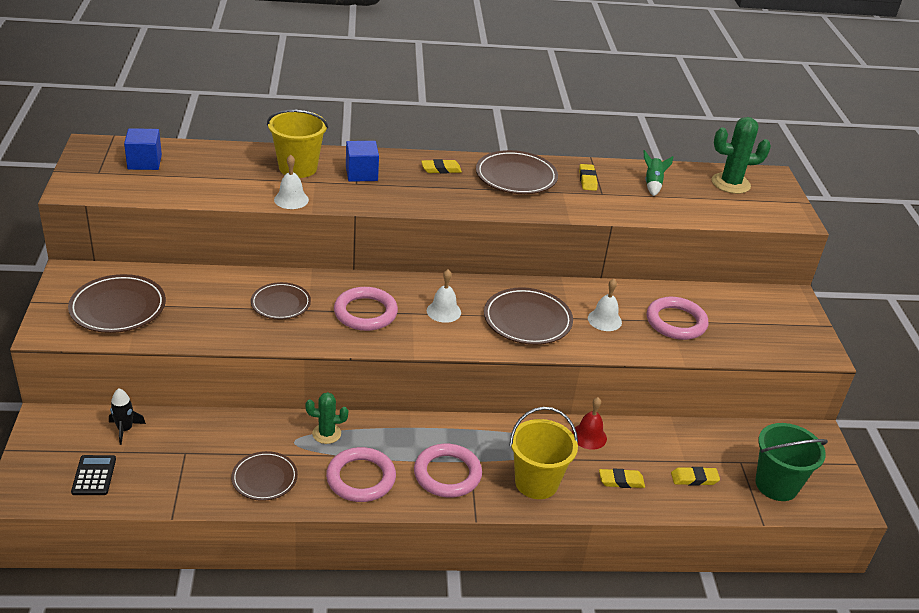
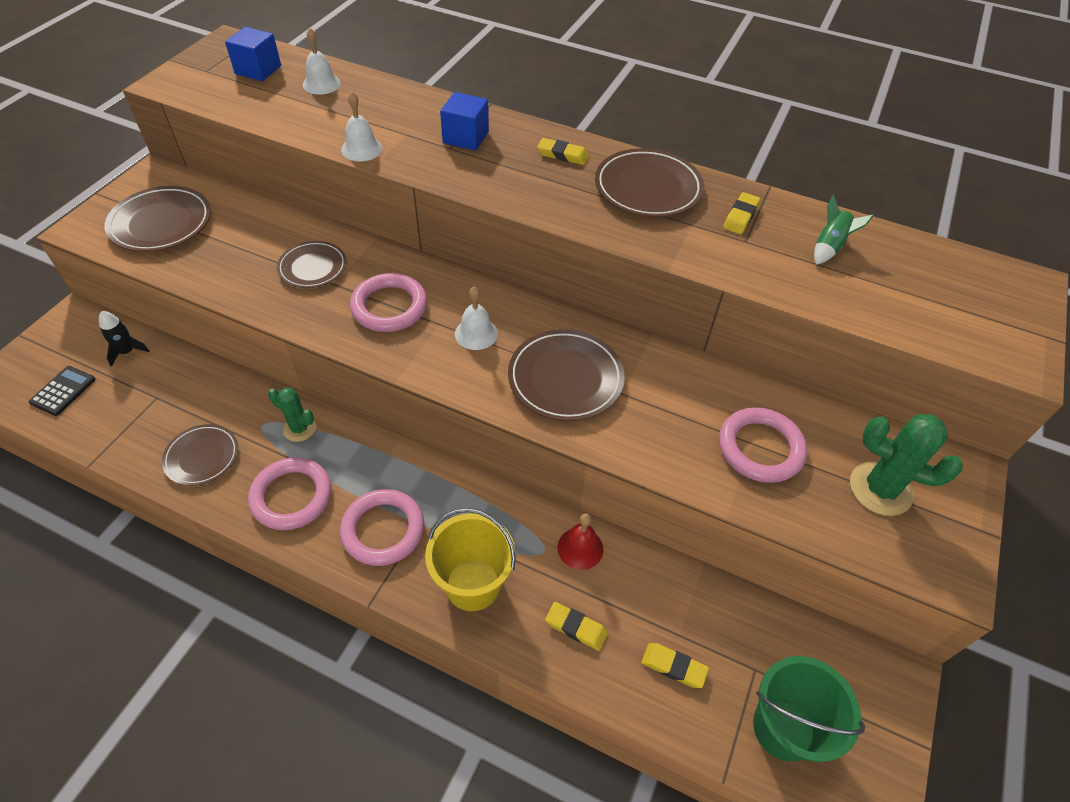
camera: 30 degrees right, 15 degrees up
(298, 168) = (403, 113): yellow bucket -> none
(604, 320) = (664, 412): white bell -> white bell (321, 84)
(730, 183) = (951, 277): green cactus -> green cactus (880, 489)

